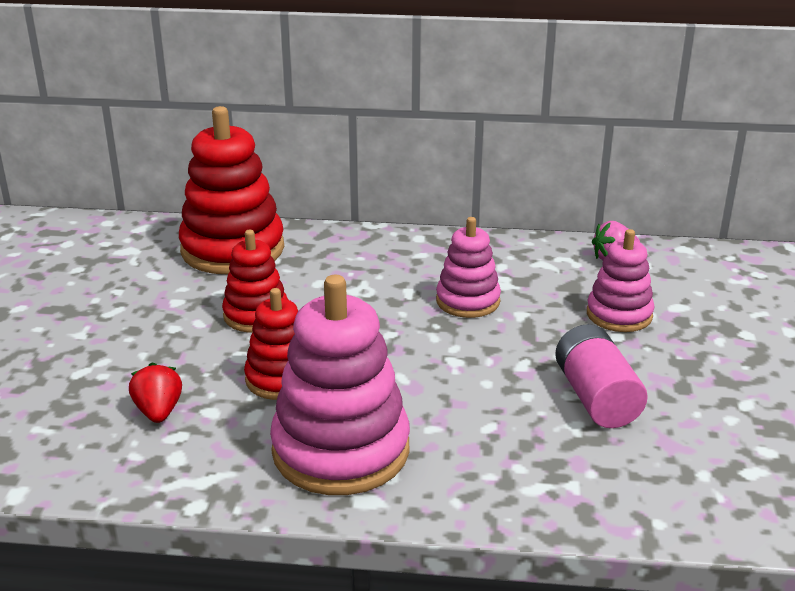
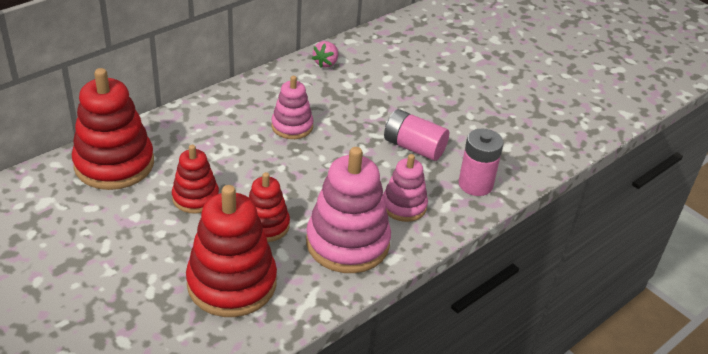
camera: 50 degrees left, 10 degrees up
(158, 411) = (232, 283): red strawberry -> red stacking toy
(619, 314) = (368, 96): pink stacking toy -> pink stacking toy (404, 206)
(624, 488) = (475, 184): none -> pink battery

